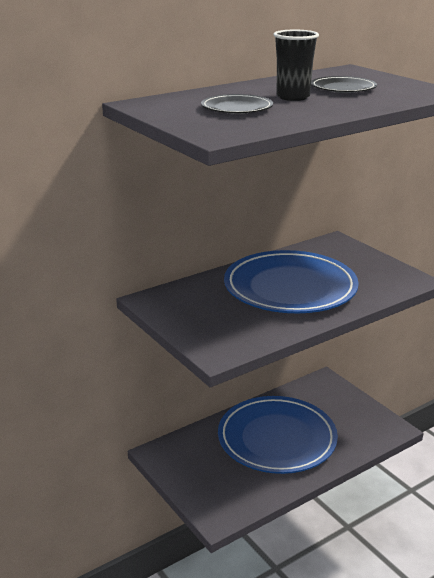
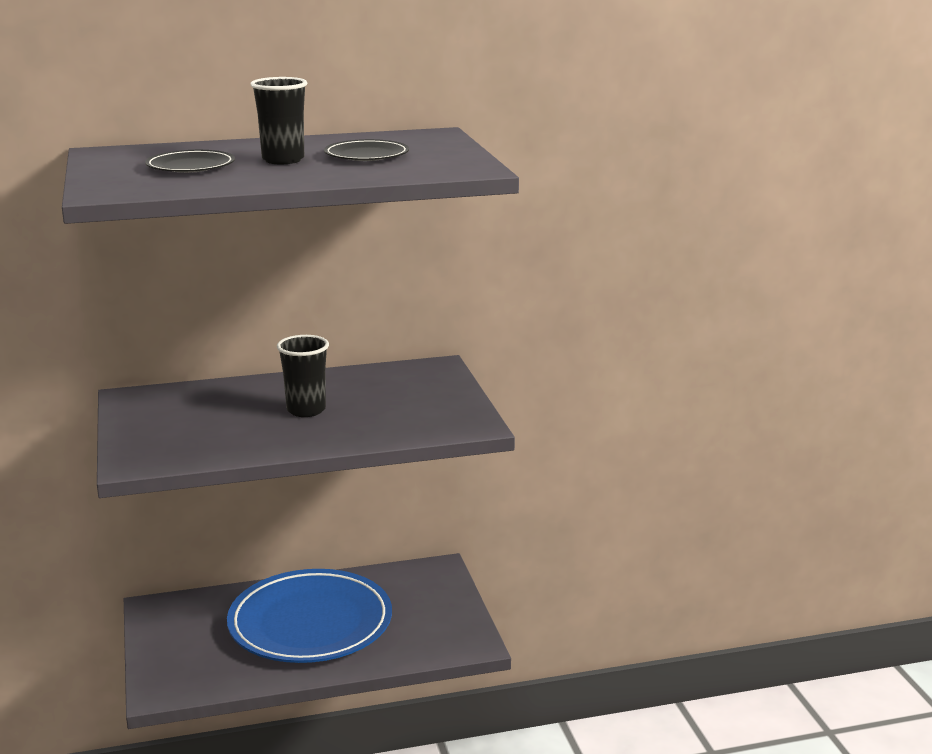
camera: 20 degrees right, 5 degrees down
(290, 288) = (306, 410): blue plate -> black cup

